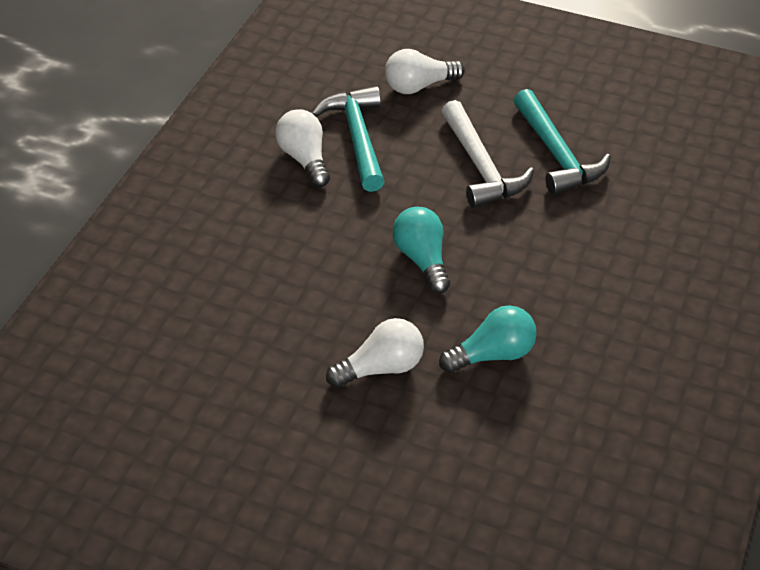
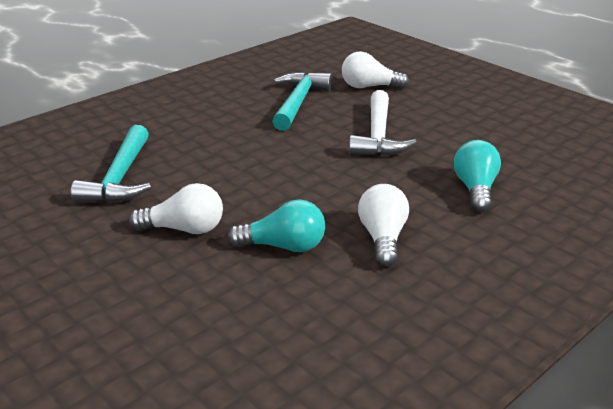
camera: 25 degrees right, 15 degrees down
(305, 159) = (249, 104): white light bulb -> white light bulb (383, 238)
(422, 259) = (282, 175): turquoise light bulb -> turquoise light bulb (475, 189)
(556, 154) = (447, 142): turquoise hammer -> turquoise hammer (120, 178)

